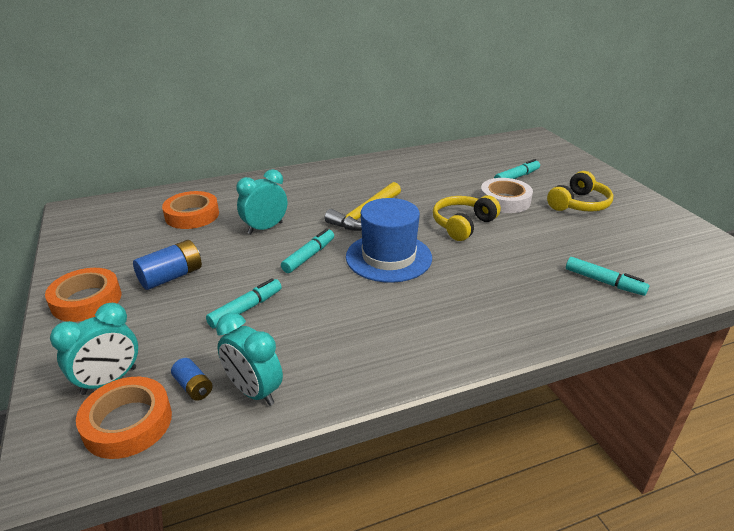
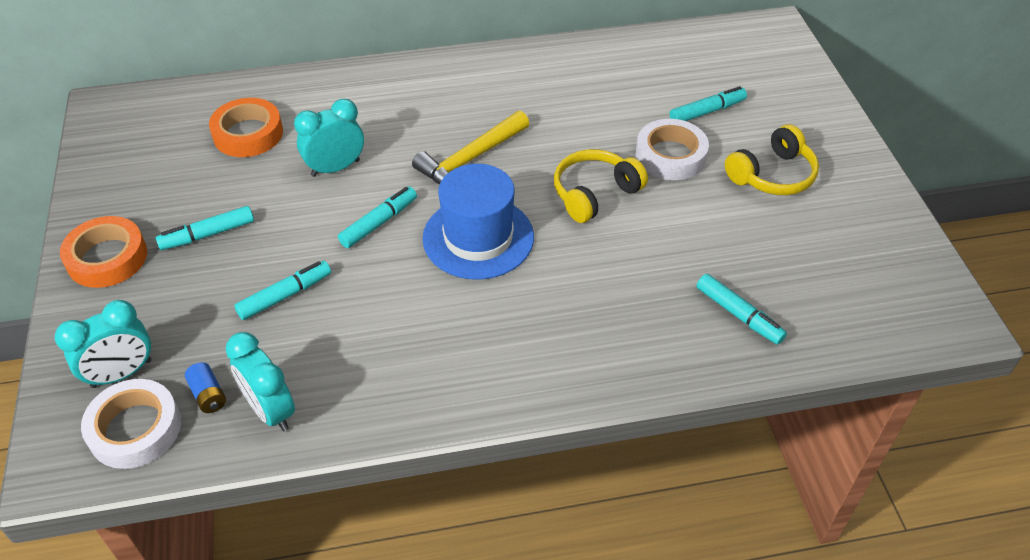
camera: 10 degrees right, 15 degrees up
(128, 423) = (135, 429): orange tape -> white tape
(171, 276) = (207, 234): blue battery -> turquoise marker

